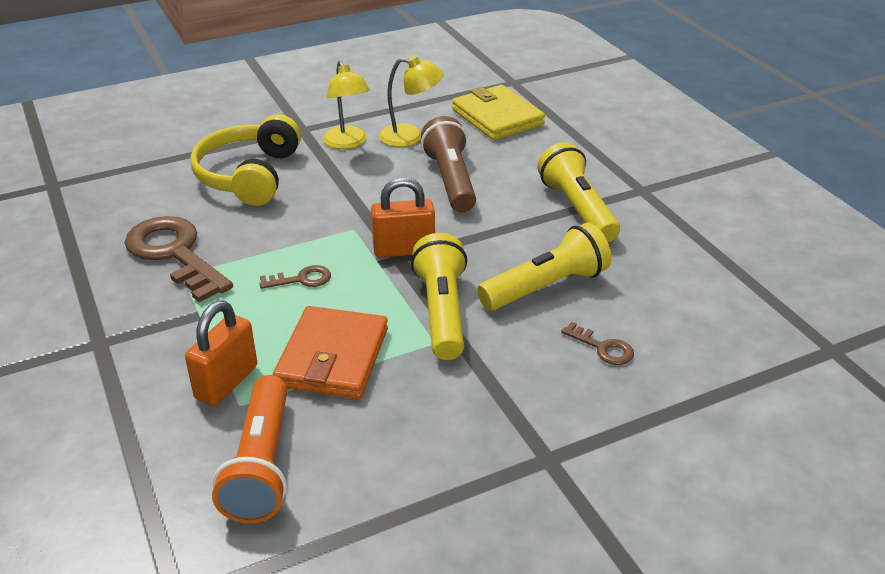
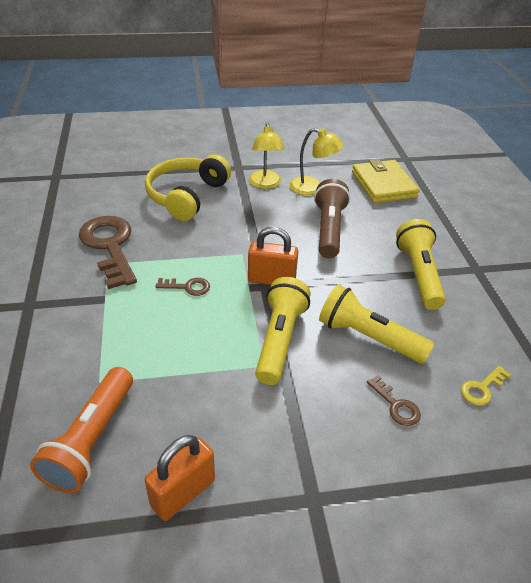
camera: 15 degrees right, 5 degrees up
(226, 382) = (98, 360): orange padlock -> orange padlock (183, 493)
(332, 357) = (182, 359): orange wallet -> none
(546, 287) = (369, 337): yellow flashlight -> yellow flashlight turned 135 degrees counterclockwise
(689, 310) = (482, 388): none -> yellow key

